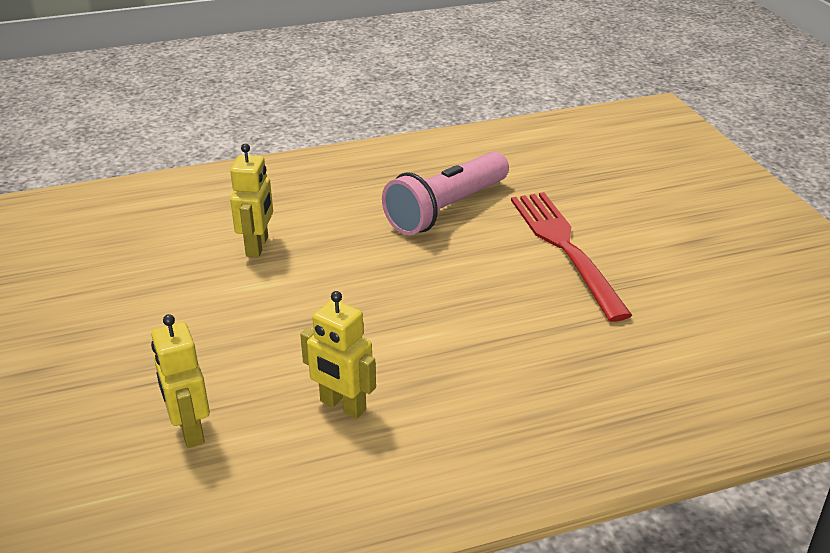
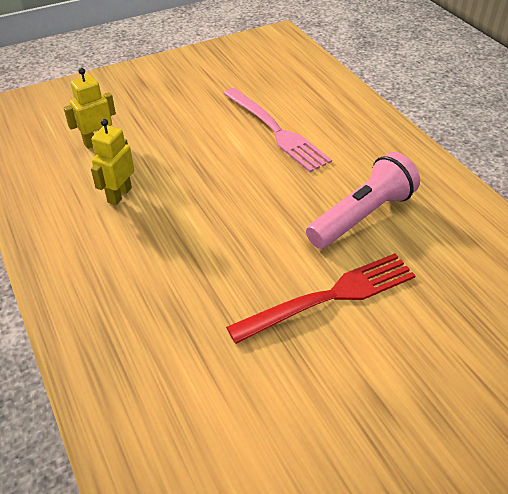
camera: 80 degrees right, 10 degrees up
(257, 246) = (277, 131): yellow robot -> pink fork
(446, 209) = (362, 216): pink flashlight -> pink flashlight turned 105 degrees clockwise

